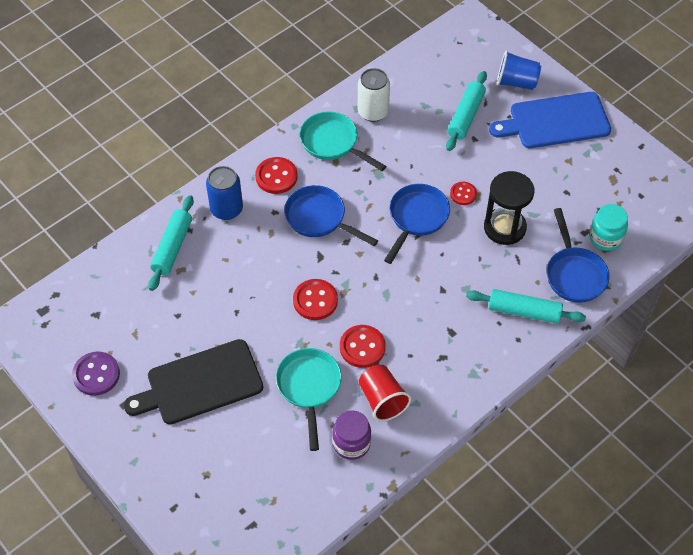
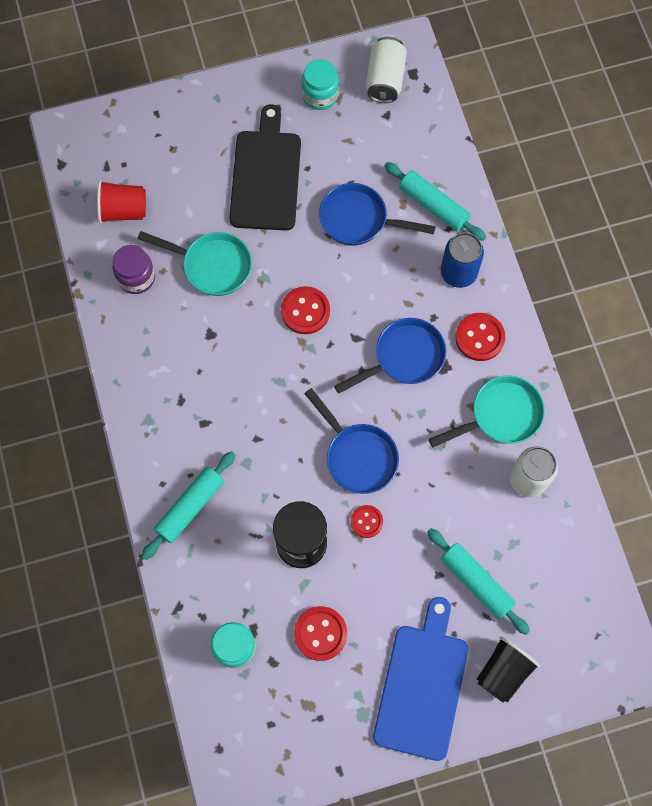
camera: 115 degrees right, 15 degrees up
(58, 329) = (385, 79): none -> white can
(96, 374) = (320, 95): purple button -> turquoise jar
(362, 347) = (230, 331): red button -> red button (320, 633)
(382, 400) = (165, 324): red cup -> red cup (123, 211)
(516, 82) = (503, 672): blue cup -> black cup
(574, 274) = (207, 585): blue pan -> blue pan (359, 220)

